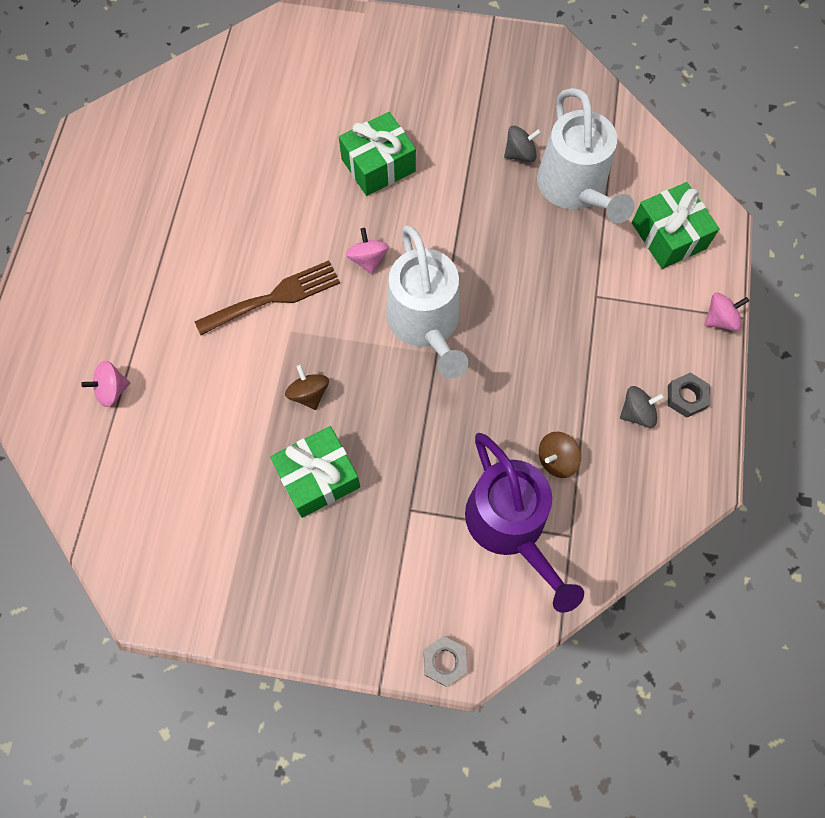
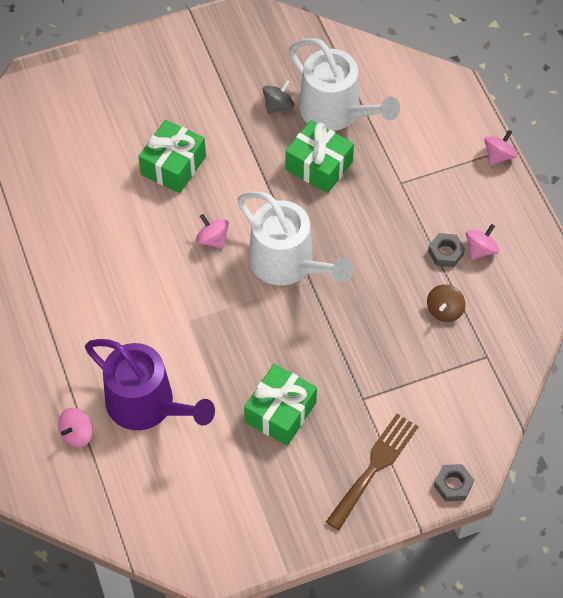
camera: 30 degrees left, 10 degrees down
(275, 297) = (159, 302): brown fork -> brown fork (374, 467)
(309, 394) = (233, 358): brown spinning top -> none
(510, 526) = (440, 372): purple watering can -> purple watering can (147, 405)
(637, 413) = (480, 249): grey spinning top -> pink spinning top
(668, 236) = (426, 114): green gift -> green gift (318, 166)
(686, 397) = (508, 221): grey nut -> grey nut (445, 253)

